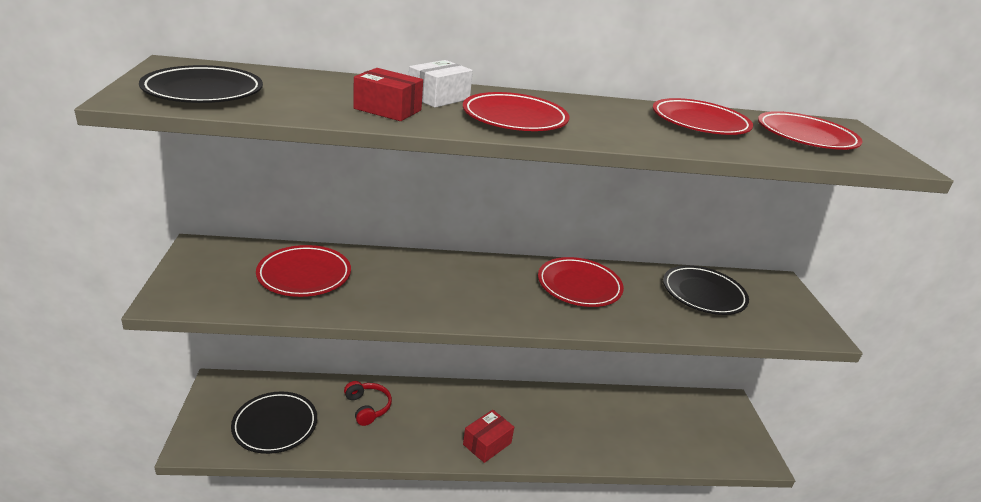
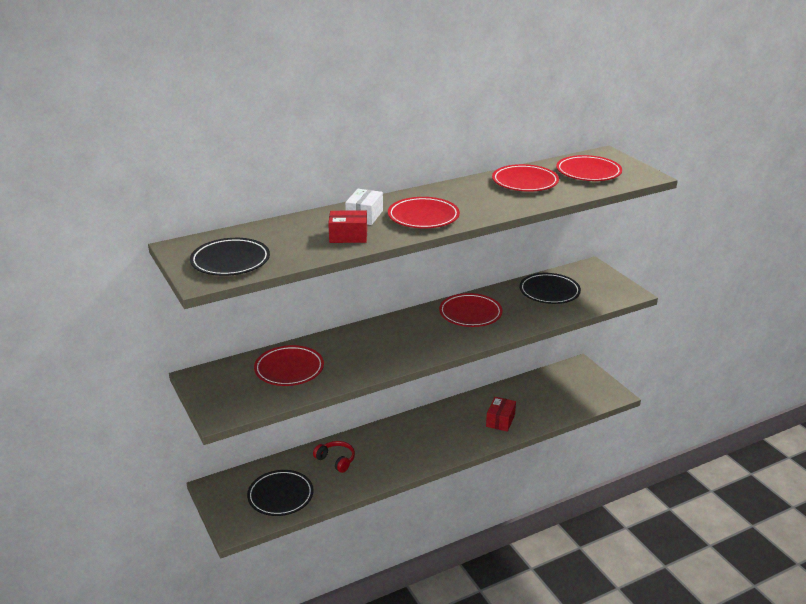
camera: 20 degrees left, 0 degrees up
(487, 444) = (436, 451): red box -> red box (500, 420)

